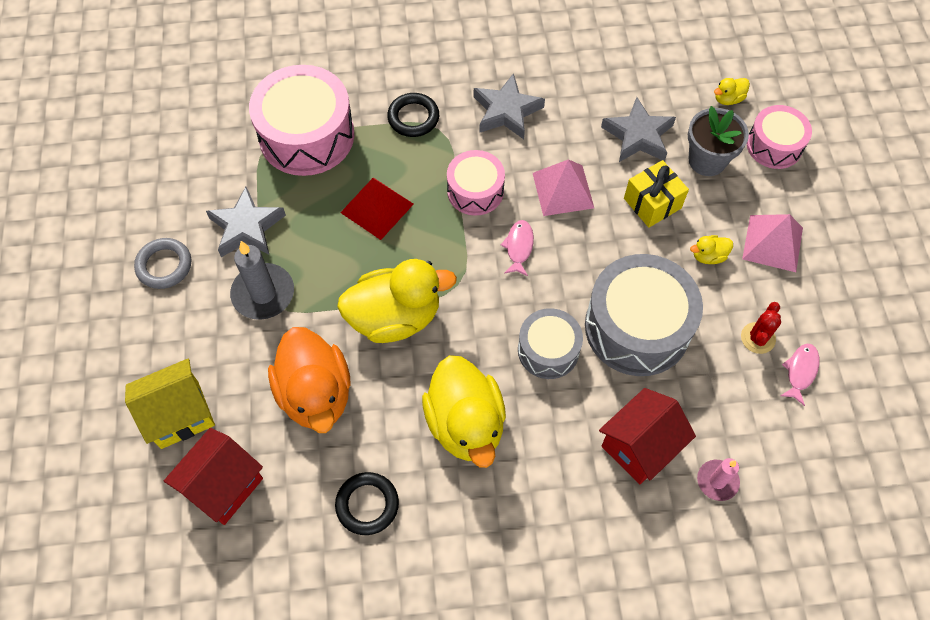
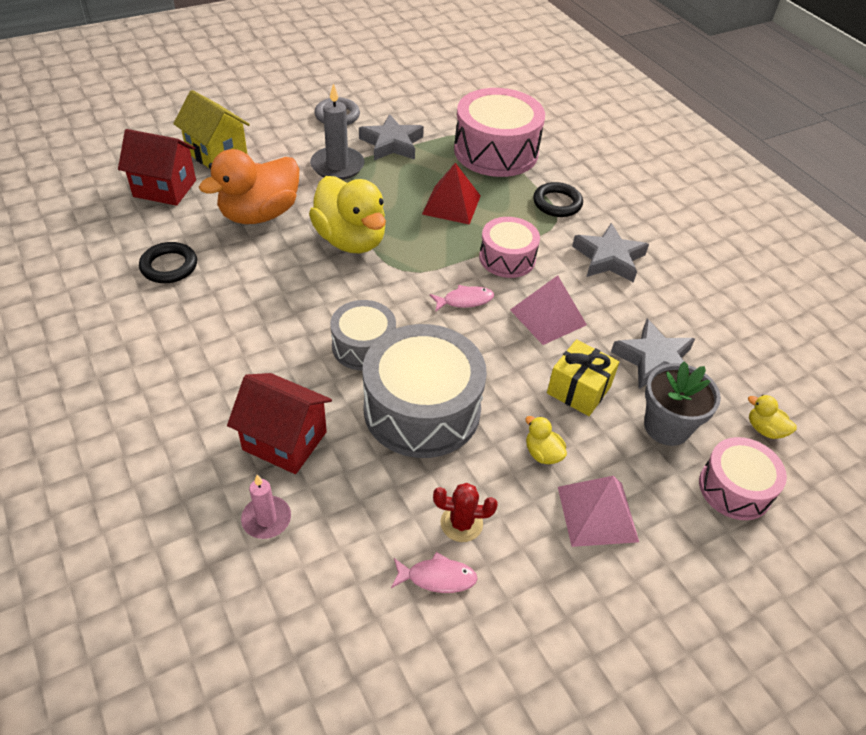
camera: 65 degrees right, 15 degrees down
(465, 424) = (264, 307): yellow duck -> none

